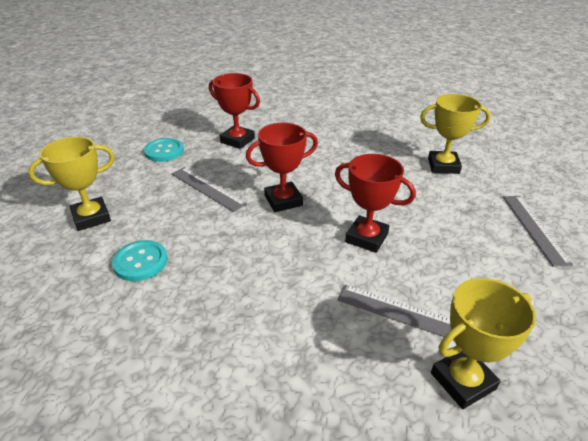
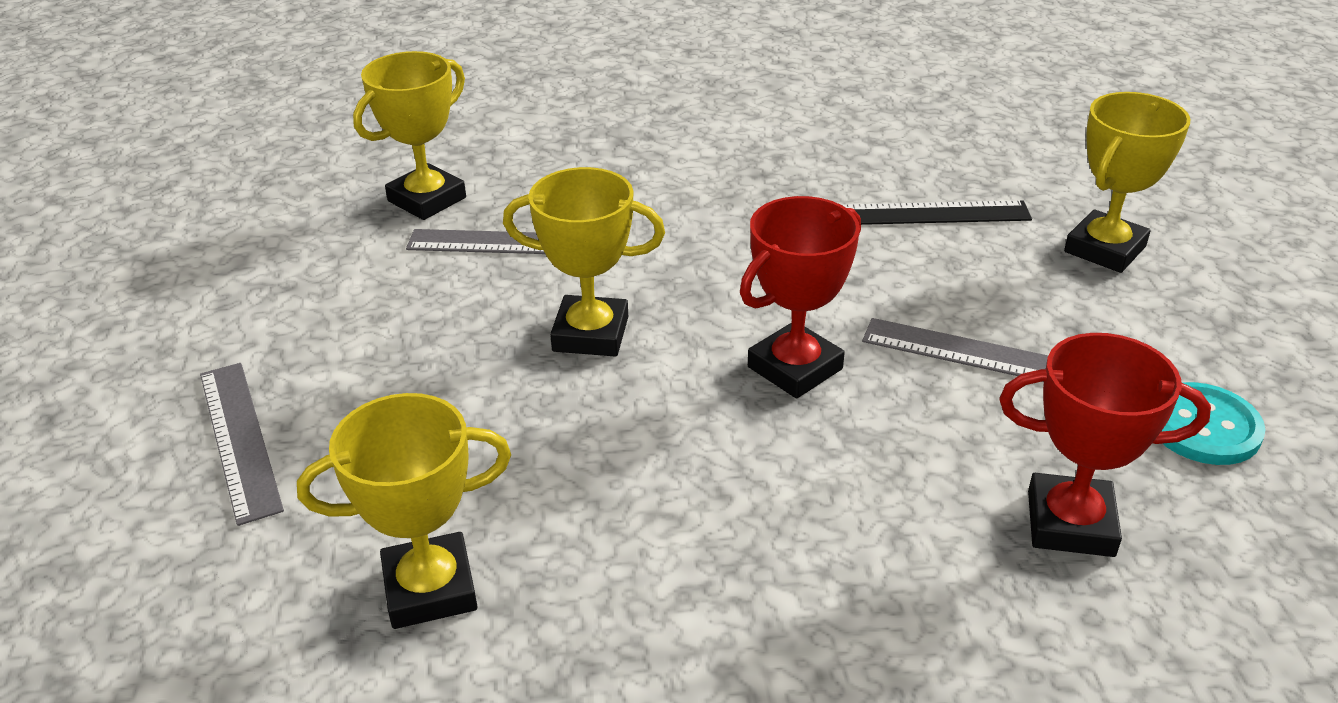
camera: 160 degrees right, 0 degrees up
(140, 262) = (932, 213): turquoise button -> black ruler
(366, 238) = (590, 334): red trophy -> yellow trophy

